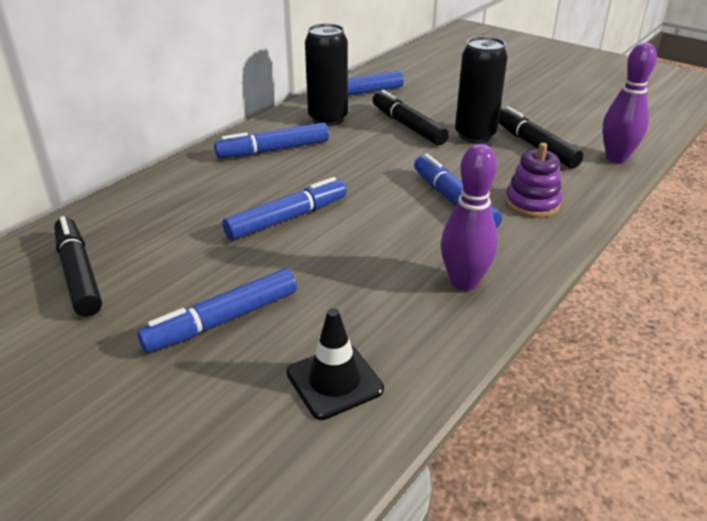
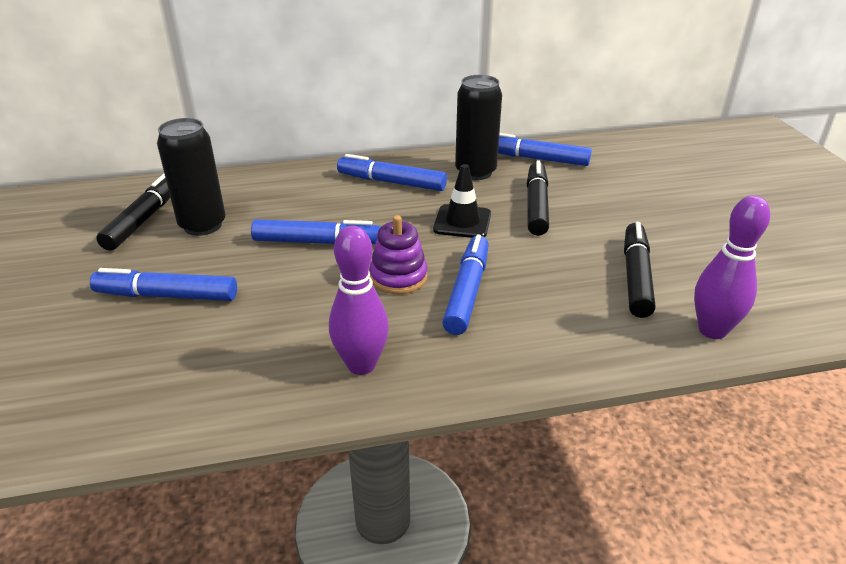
camera: 40 degrees right, 0 degrees up
(334, 381) = (161, 380): black traffic cone -> black traffic cone (462, 222)
(475, 135) = (588, 240): black can -> black can (203, 225)
(532, 203) = (537, 330): purple stacking toy -> purple stacking toy (398, 277)

